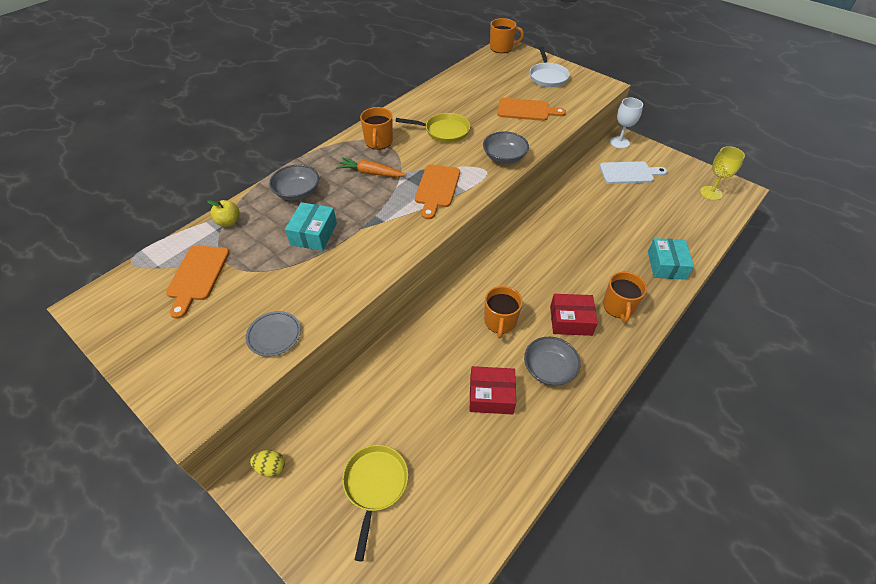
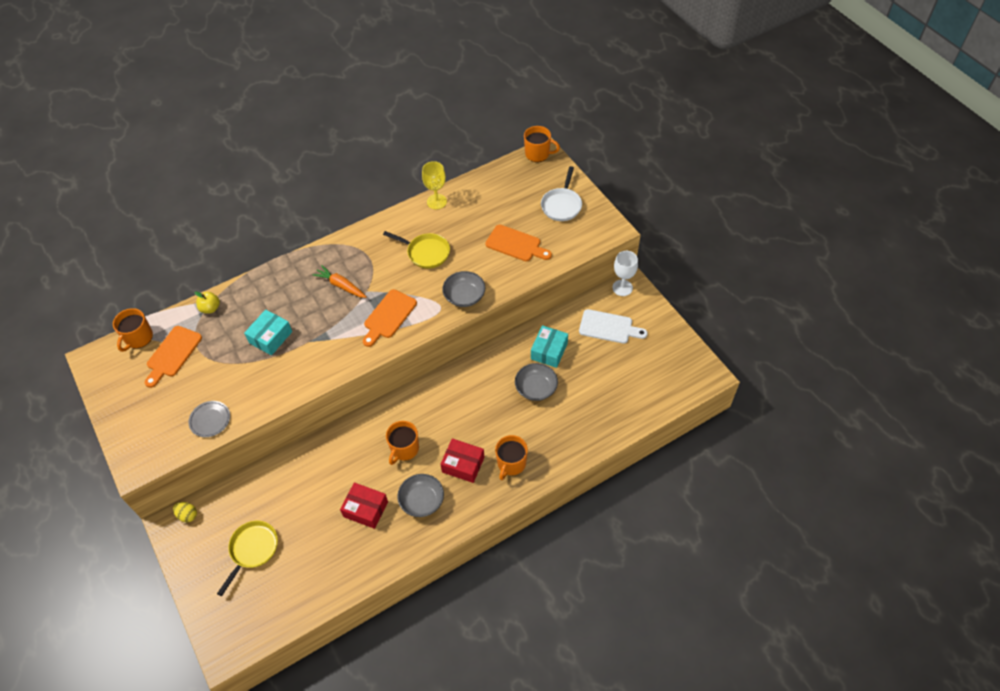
camera: 20 degrees right, 5 degrees up
(297, 192) = (273, 291): grey bowl -> grey bowl (536, 388)
(378, 142) = (362, 251): orange mug -> orange mug (138, 338)
(666, 265) = (579, 436): turquoise box -> turquoise box (549, 351)
(711, 193) = (675, 371): yellow goblet -> yellow goblet (436, 201)

